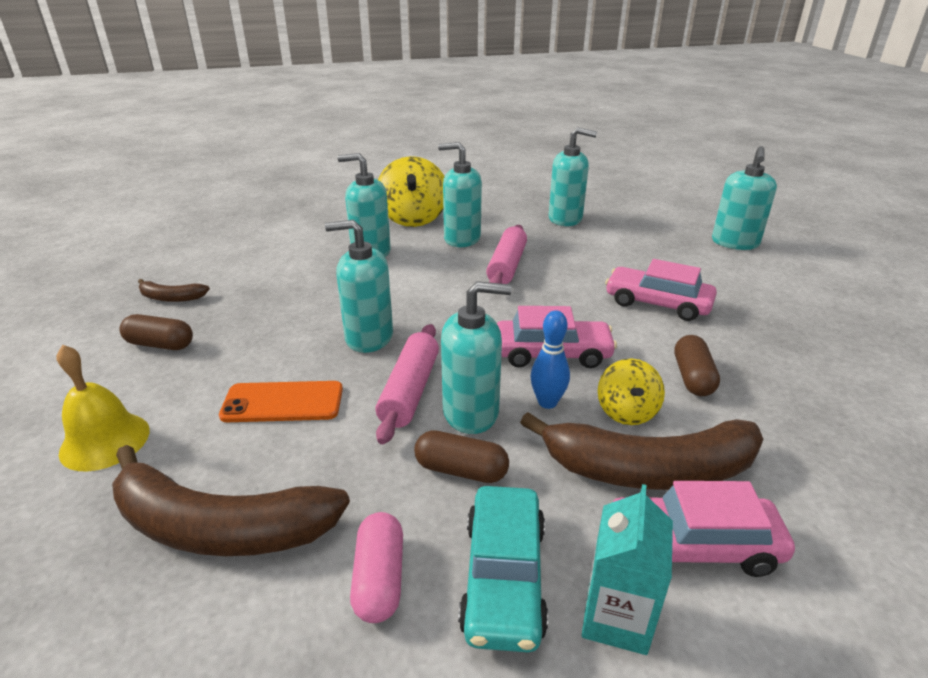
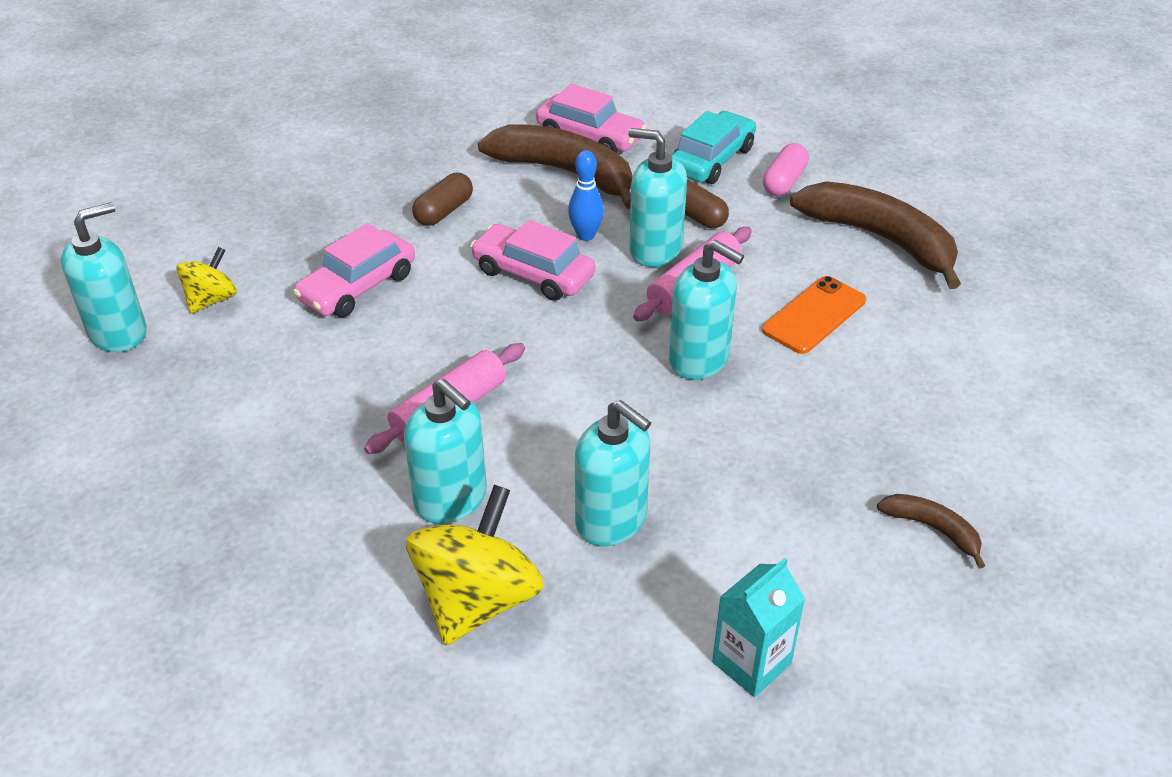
camera: 150 degrees left, 10 degrees up
(105, 441) = (978, 334): yellow bell -> none
(160, 344) = (939, 438): brown capsule -> none
(283, 402) = (814, 315): orange phone -> orange phone turned 75 degrees counterclockwise
(565, 219) = (244, 483): turquoise soap dispenser -> none
(616, 617) = (665, 129): turquoise carton -> turquoise carton (751, 663)
(626, 411) = (532, 208): yellow spinning top -> yellow spinning top (211, 299)
(657, 303) = (358, 287): pink car -> pink car turned 75 degrees clockwise

